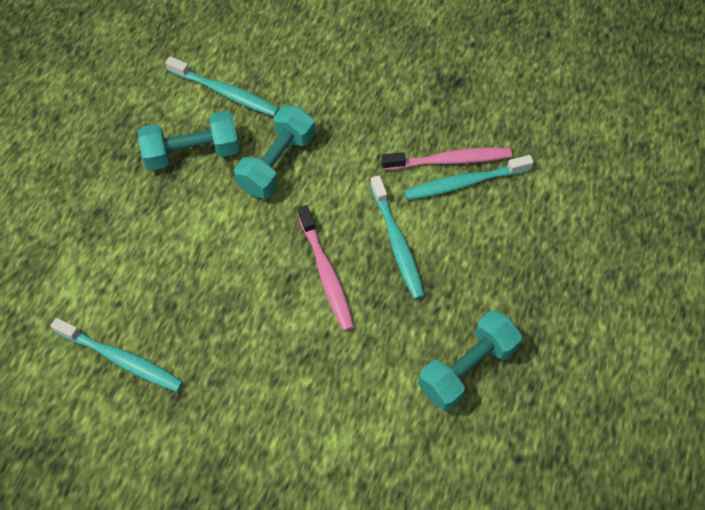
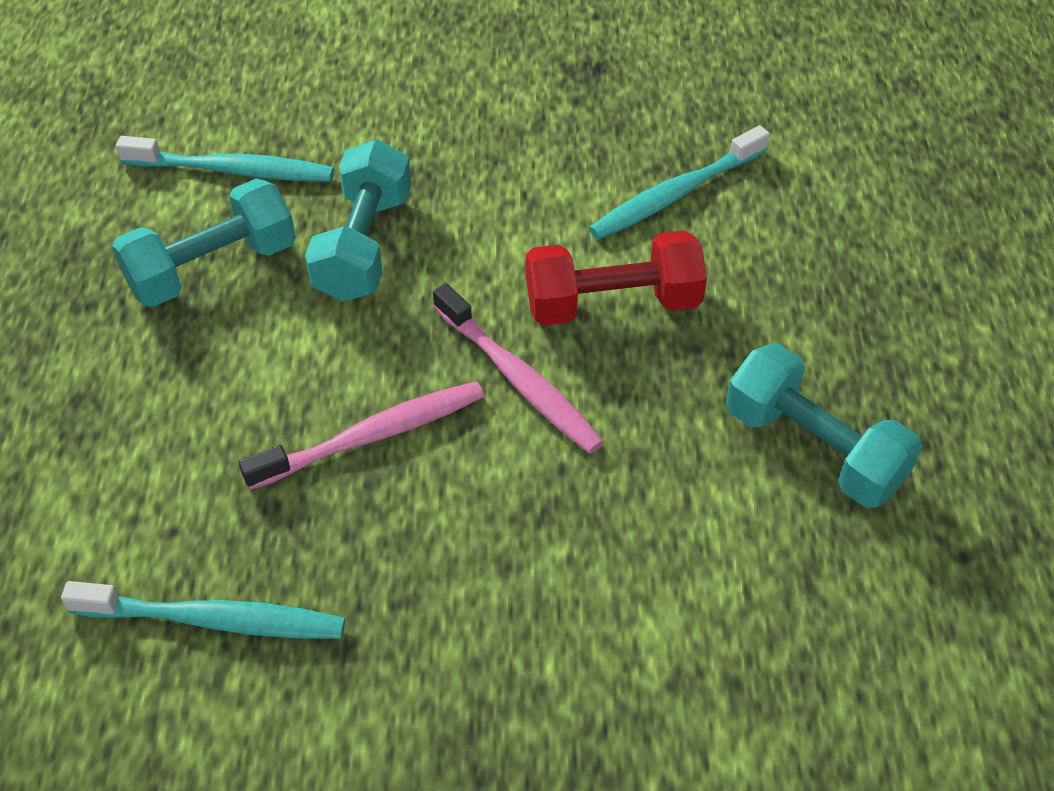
camera: 20 degrees left, 10 degrees down
(397, 243) = (612, 303): turquoise toothbrush -> red dumbbell
(449, 160) = (637, 171): pink toothbrush -> pink toothbrush (372, 436)
(467, 368) = (813, 448): turquoise dumbbell -> turquoise dumbbell turned 75 degrees counterclockwise

